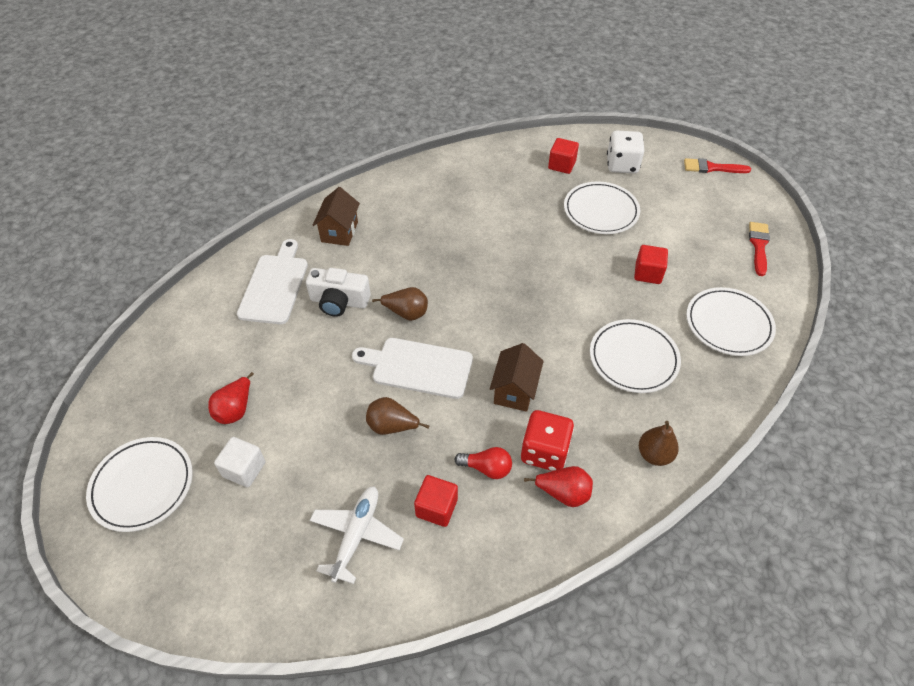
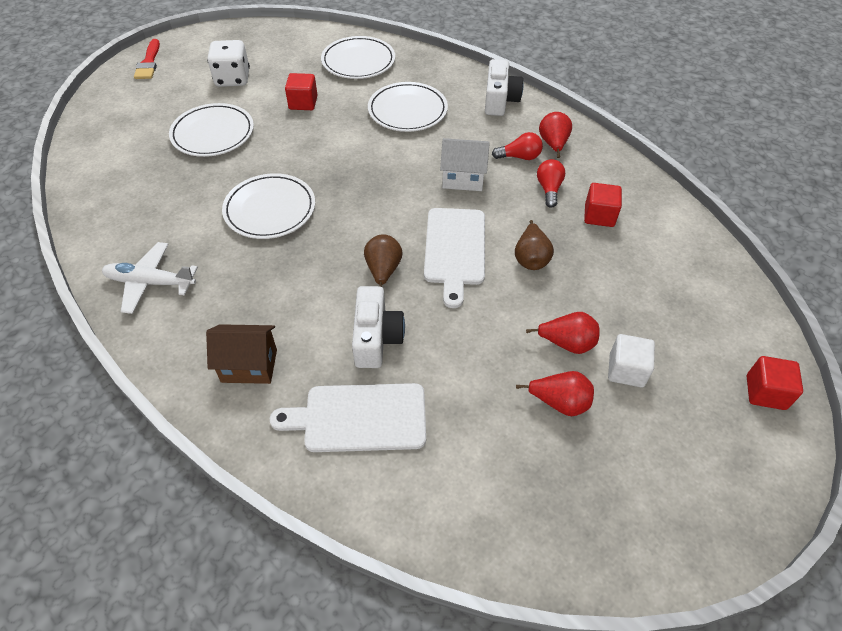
camera: 100 degrees left, 0 degrees up
(142, 485) = (688, 466): white plate -> white plate (270, 209)
(288, 430) = (567, 343): none -> red pear
(356, 535) = (648, 264): white plane -> white plane (150, 282)
(514, 390) = (463, 179): brown house -> white house
(544, 451) = (519, 157): red dice -> red light bulb
(561, 165) = (129, 165): red cube -> red cube (765, 392)
(622, 165) = (136, 120): white dice -> white dice (232, 79)
(654, 454) = (499, 100): brown pear -> white camera
(759, 246) = (262, 42): red brush -> none

